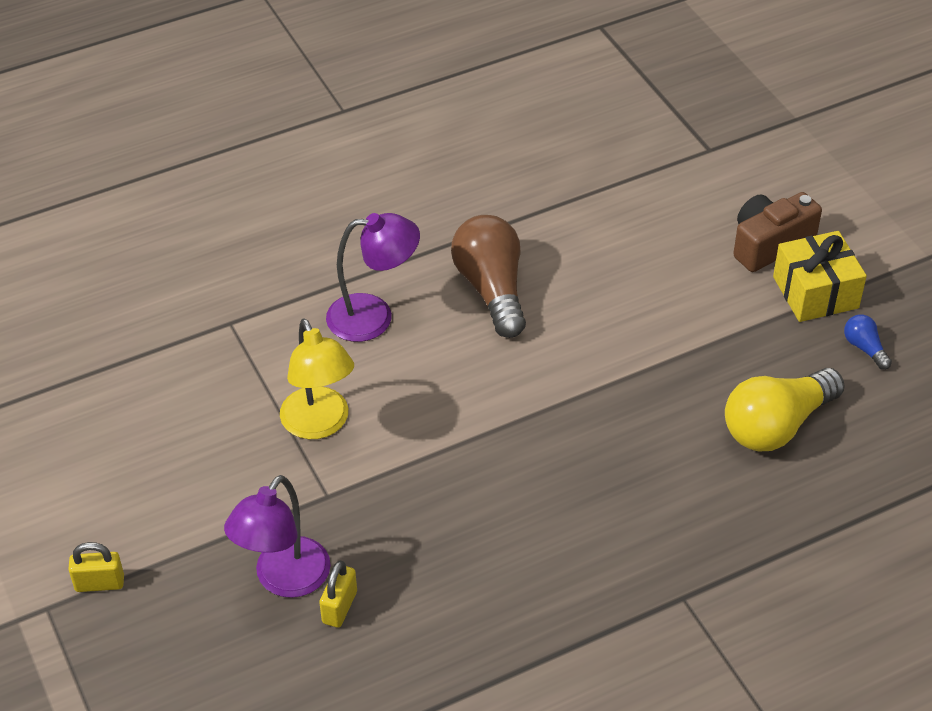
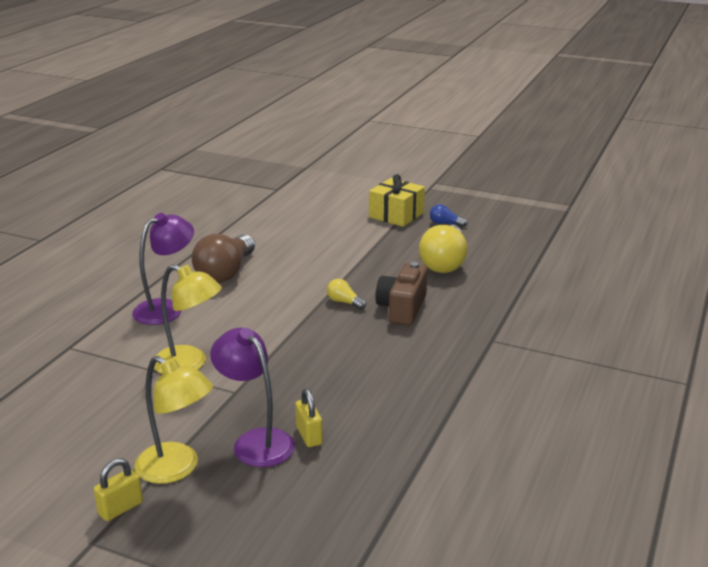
camera: 40 degrees left, 20 degrees down
(184, 567) = (177, 469): none -> yellow lamp
(284, 580) = (256, 441): purple lamp -> purple lamp turned 150 degrees clockwise
(492, 289) = (225, 273): brown light bulb -> brown light bulb turned 105 degrees counterclockwise
(577, 424) = (344, 302): none -> yellow light bulb
(769, 244) = (351, 208): brown camera -> brown camera (402, 308)

